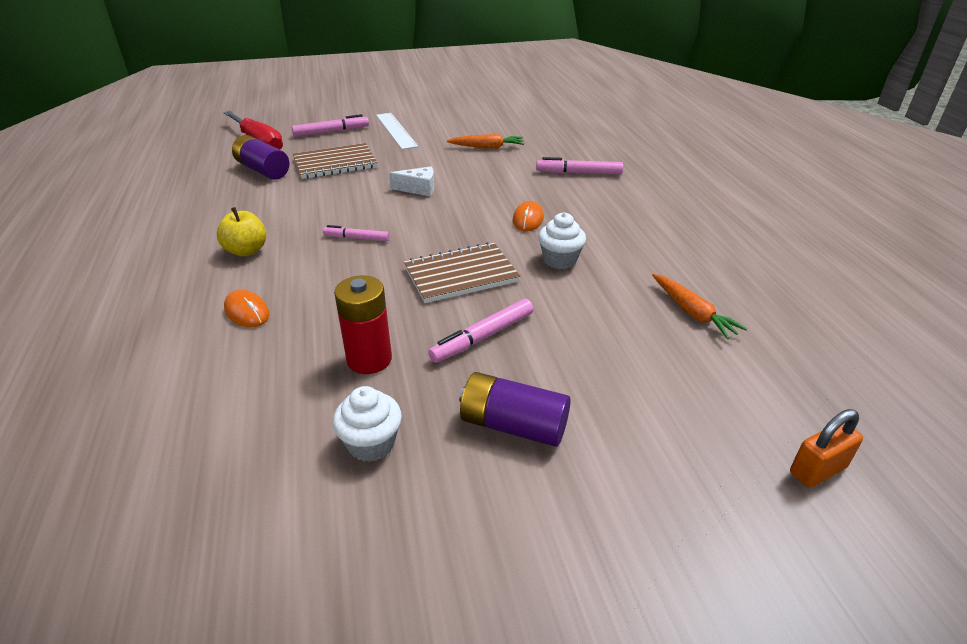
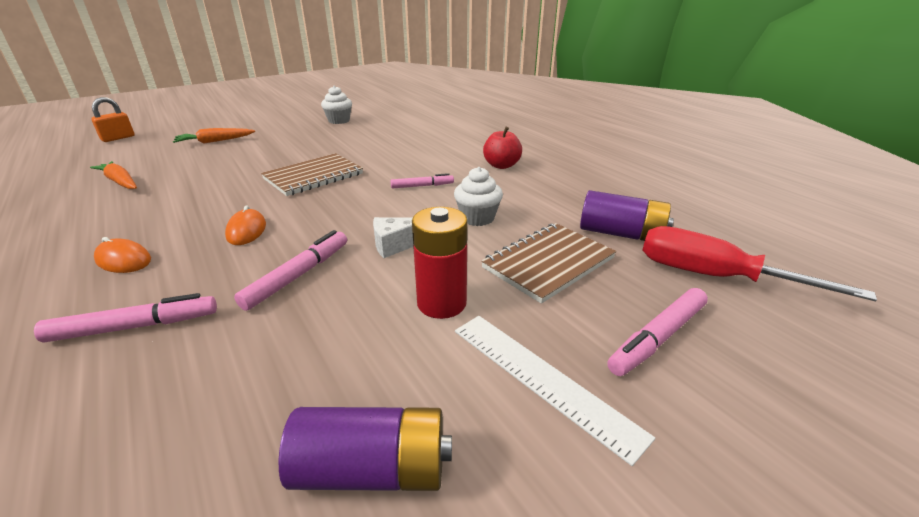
camera: 160 degrees right, 5 degrees down
(246, 250) = (501, 165): yellow apple -> red apple
(247, 312) = (450, 142): orange mouse -> orange mouse (123, 260)
(369, 359) = (357, 137): red battery -> red battery (441, 303)
(482, 337) = (290, 152): pink marker -> pink marker (298, 275)
(487, 147) = (314, 365): orange carrot -> orange carrot (215, 141)
(513, 425) = (271, 131): purple battery -> purple battery (372, 469)
(560, 260) = (220, 198): white cupcake -> white cupcake (477, 218)

